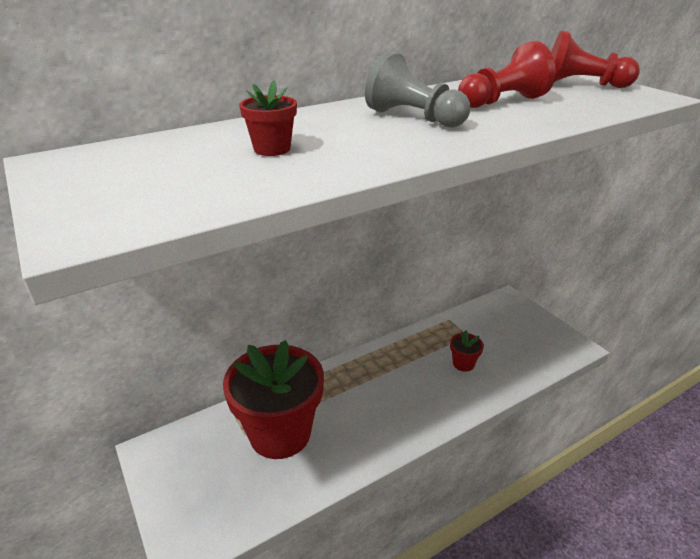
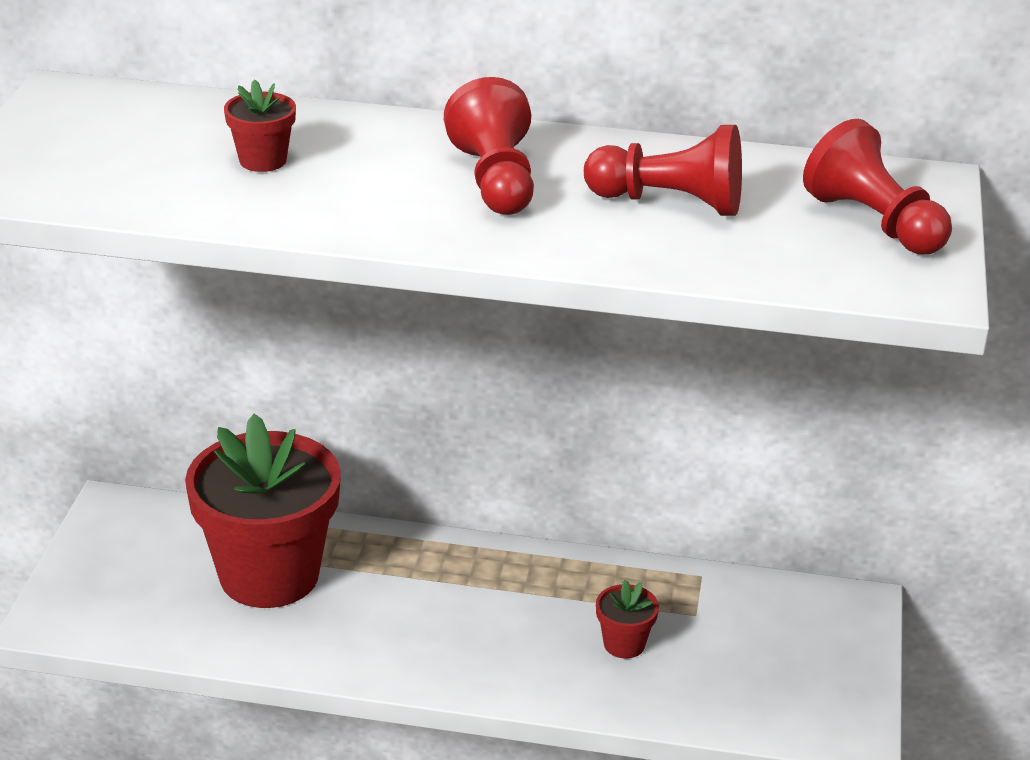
camera: 40 degrees right, 0 degrees up
(413, 118) = (495, 181): grey pawn -> red pawn

